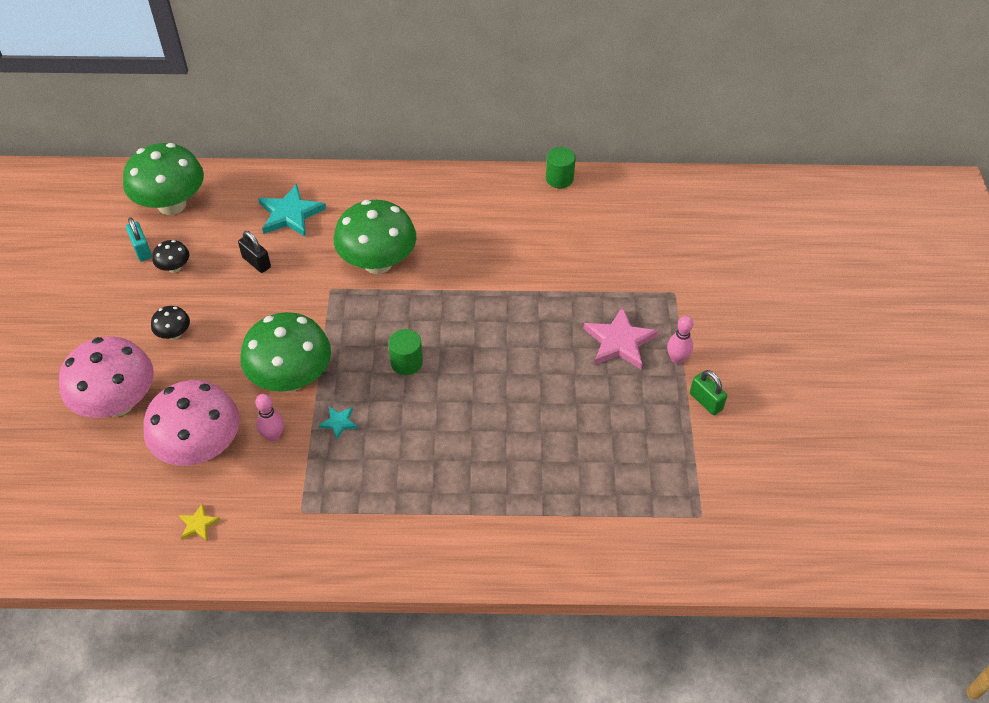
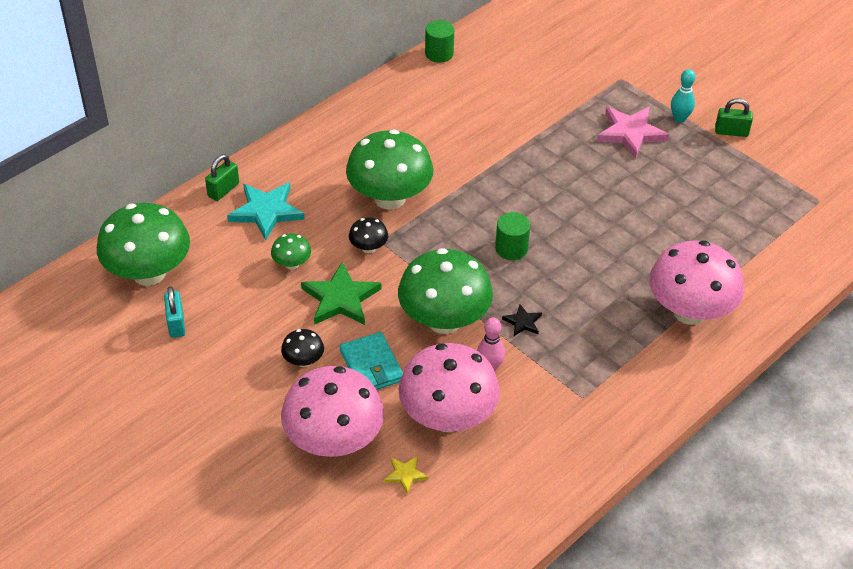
camera: 45 degrees left, 5 degrees down
(142, 250) = (176, 323): turquoise padlock -> turquoise padlock turned 60 degrees clockwise
(174, 267) = (227, 316): black mushroom -> black mushroom (368, 248)
(198, 524) = (524, 465): yellow star -> yellow star (405, 475)
(206, 371) = (371, 366): none -> turquoise wallet
(252, 309) = (340, 298): none -> green star
(256, 262) = (292, 264): black padlock -> green mushroom
(286, 180) = (223, 190): none -> green padlock
(339, 422) = (523, 322): turquoise star -> black star
(464, 516) = (689, 312): none -> pink mushroom
(677, 359) = (679, 118): pink bowling pin -> turquoise bowling pin

